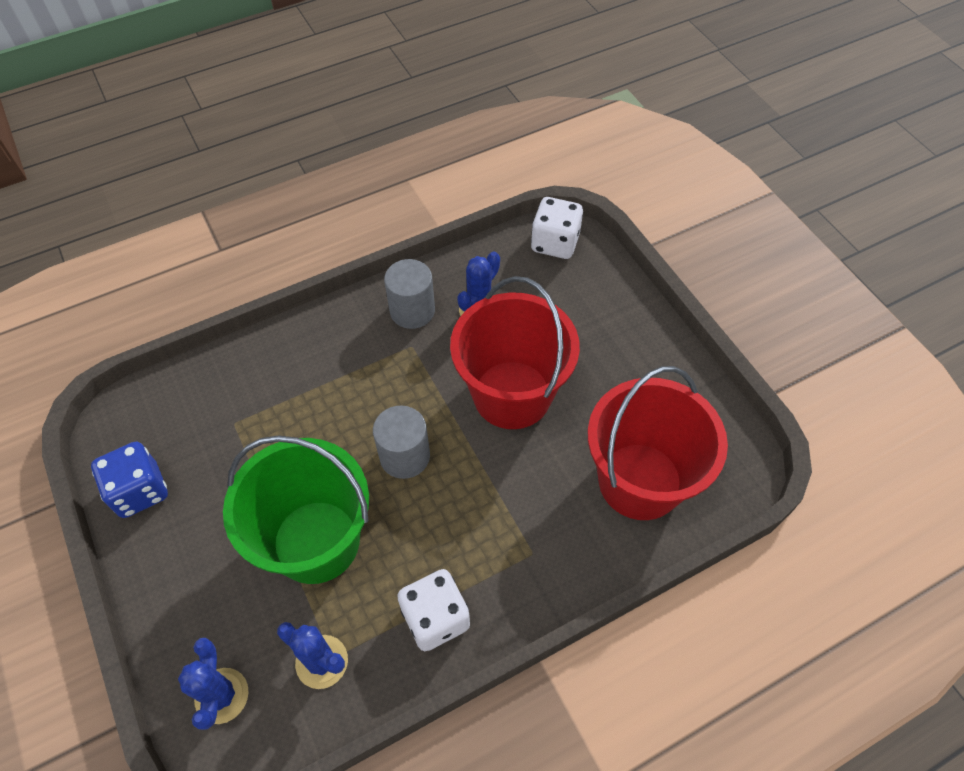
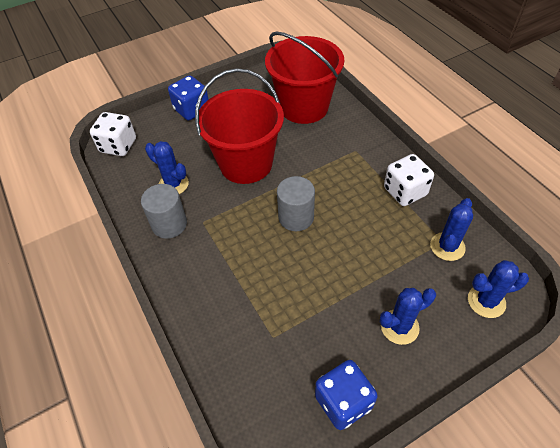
camera: 90 degrees left, 5 degrees down
(212, 568) = (399, 327): none -> blue cactus
(316, 541) = (367, 261): green bucket -> none
(630, 322) = (192, 110): none -> blue dice

